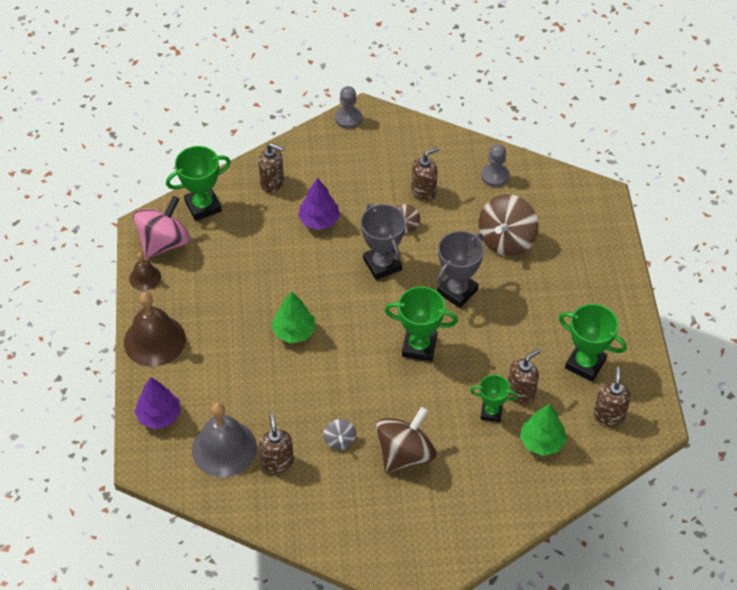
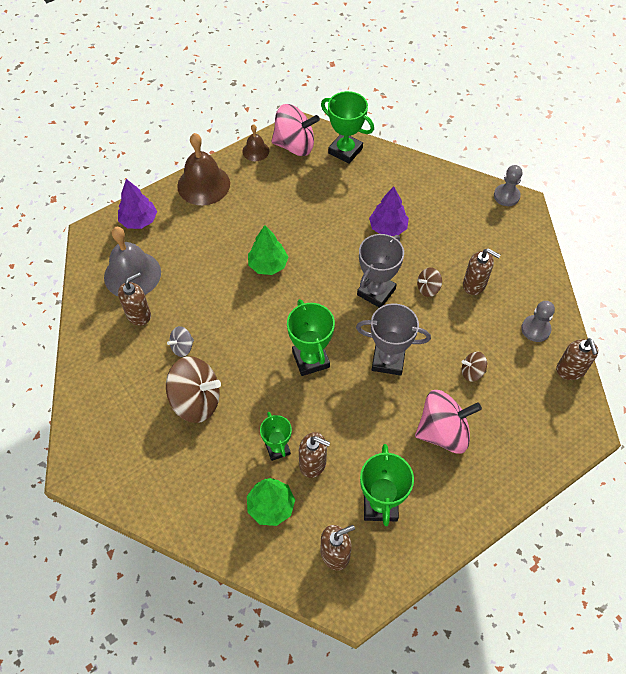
camera: 60 degrees right, 5 degrees up
(272, 183) = (401, 180): brown soap dispenser -> brown soap dispenser (570, 370)
(506, 240) = (472, 372): brown spinning top -> brown spinning top, size x0.48
(548, 289) = (443, 432): none -> pink spinning top

